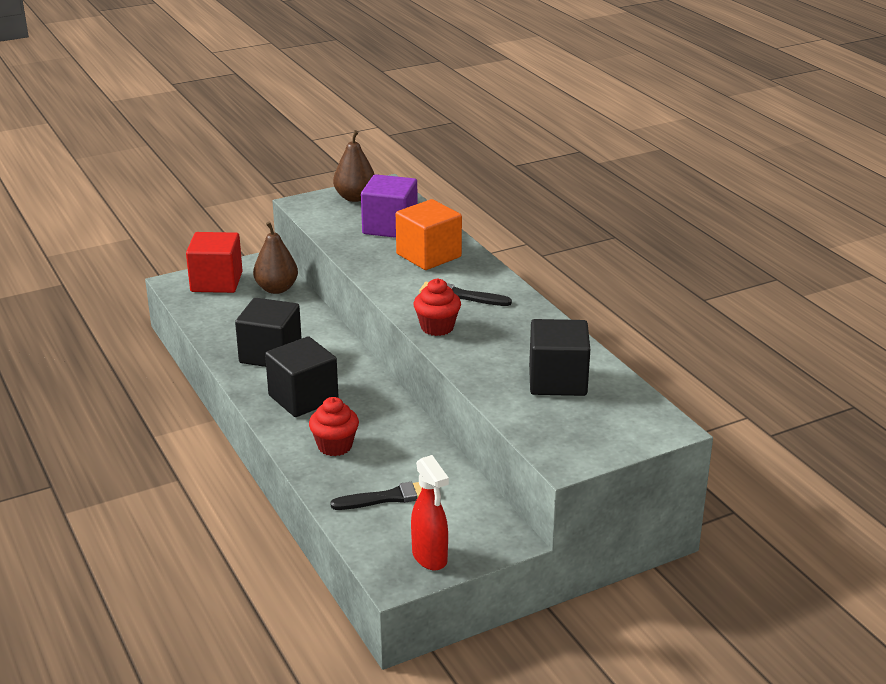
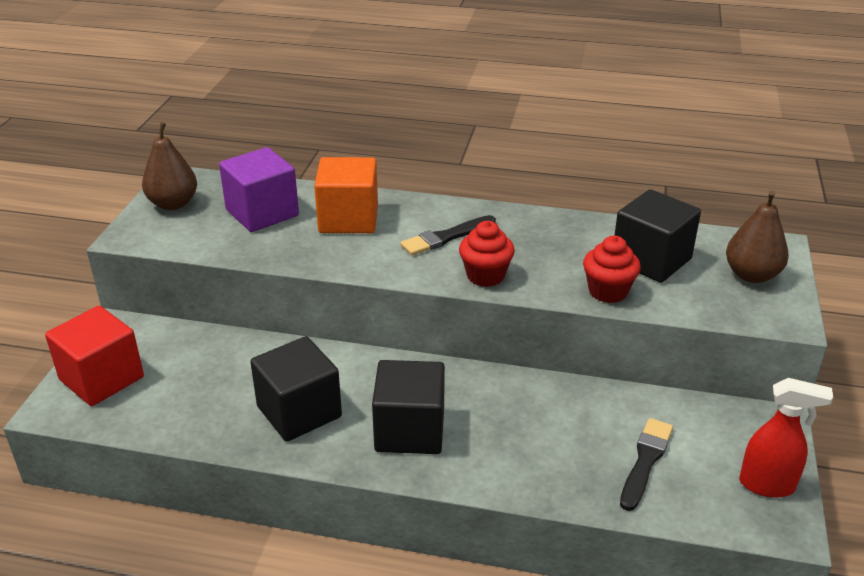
camera: 50 degrees left, 5 degrees up
(276, 289) = (181, 345): brown pear -> brown pear (751, 275)
(335, 446) = (521, 452): red cupcake -> red cupcake (608, 291)

